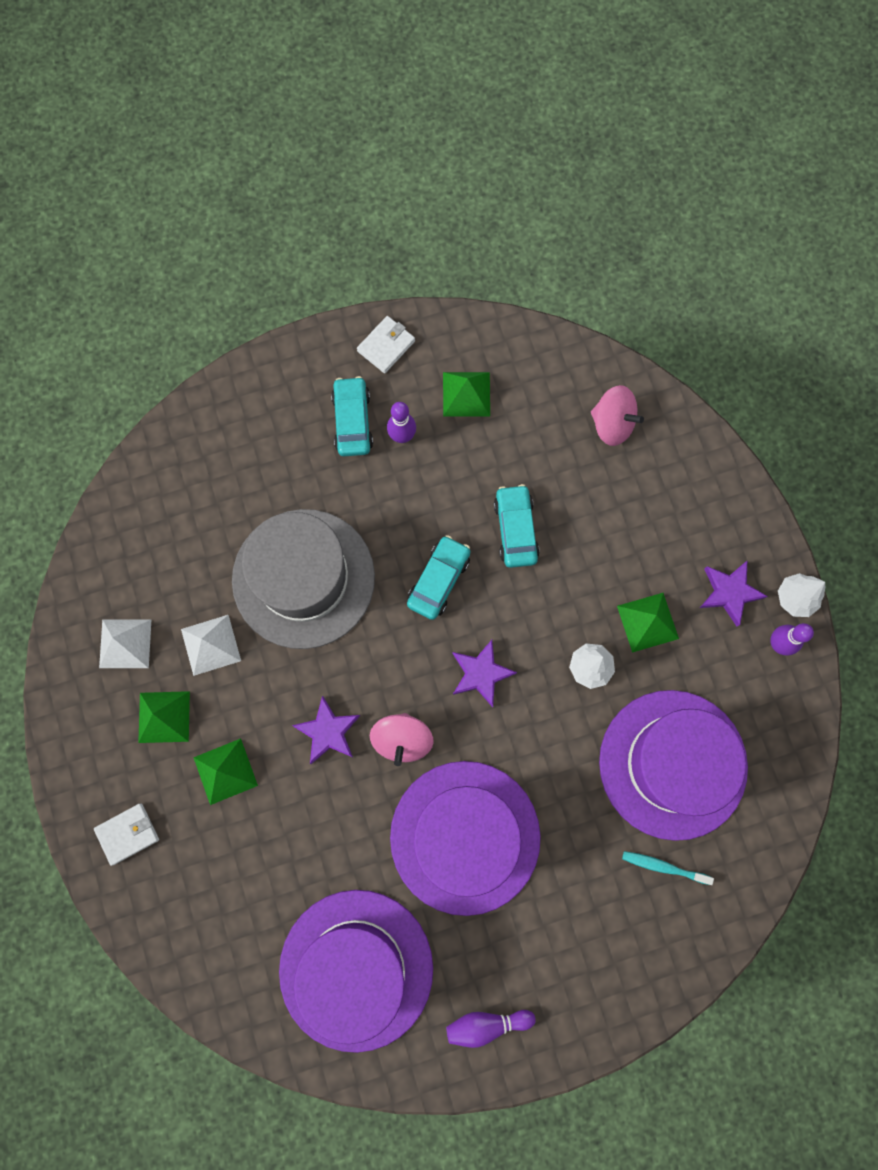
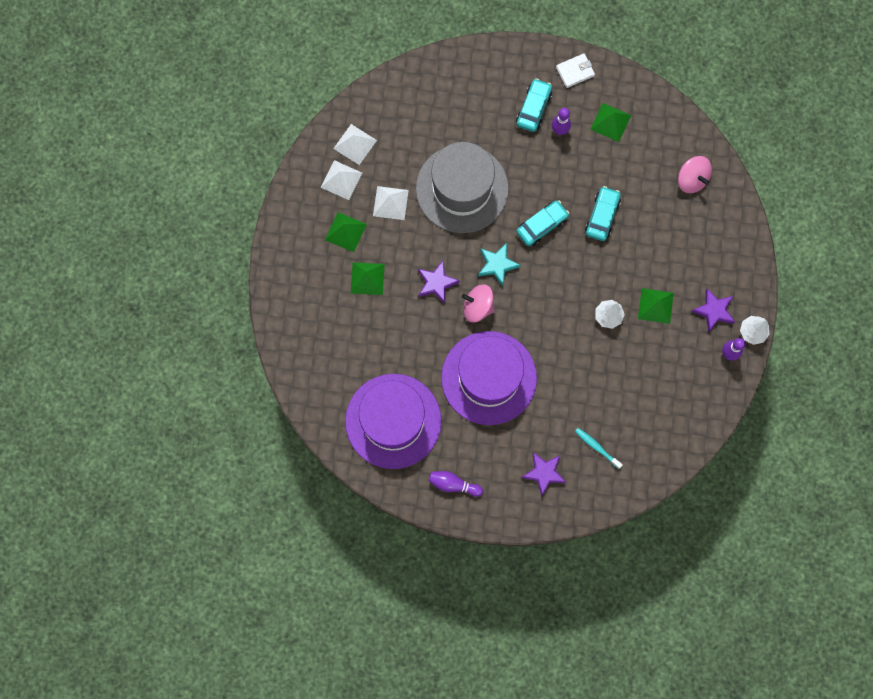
camera: 25 degrees right, 0 degrees up
(123, 583) = (355, 144): none -> white pyramid
(128, 834) = (297, 288): white wallet -> none
(402, 665) = (497, 265): none -> turquoise star
(402, 739) = (477, 307): pink spinning top -> pink spinning top turned 75 degrees clockwise
(481, 673) = (541, 290): purple star -> purple star (544, 473)
(672, 764) = (630, 393): purple hat -> none

